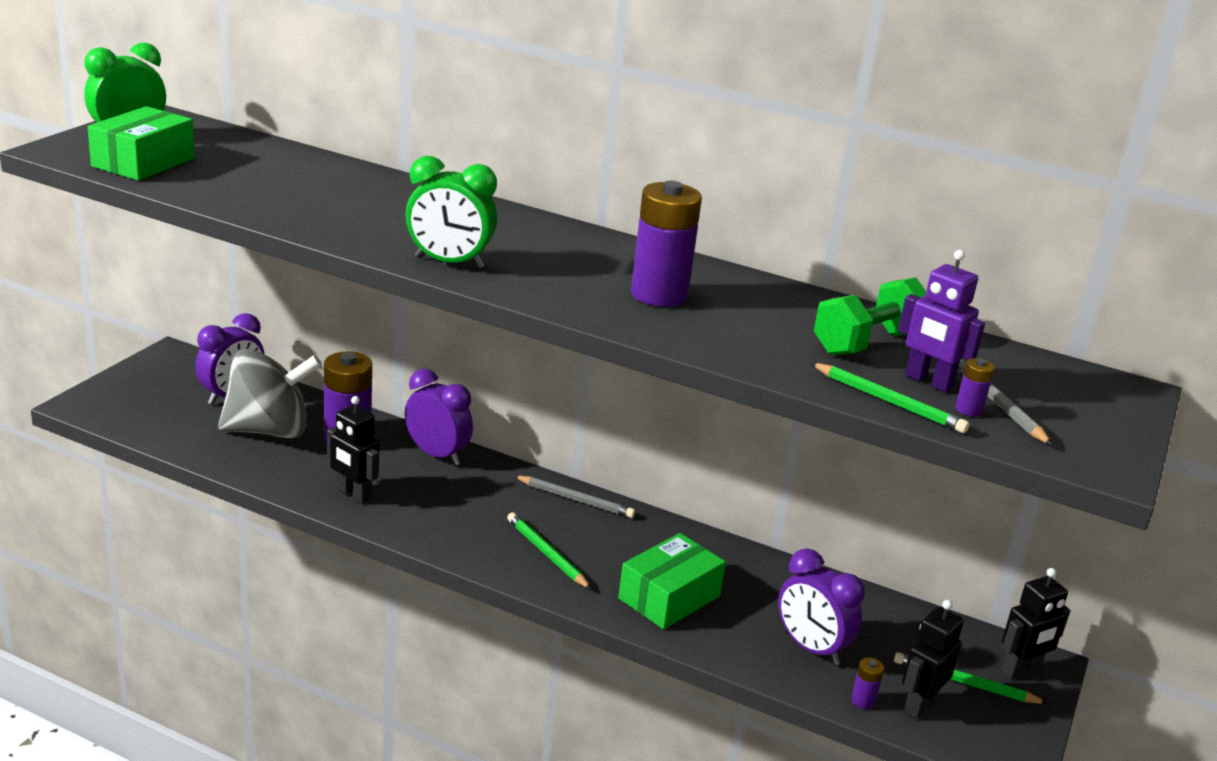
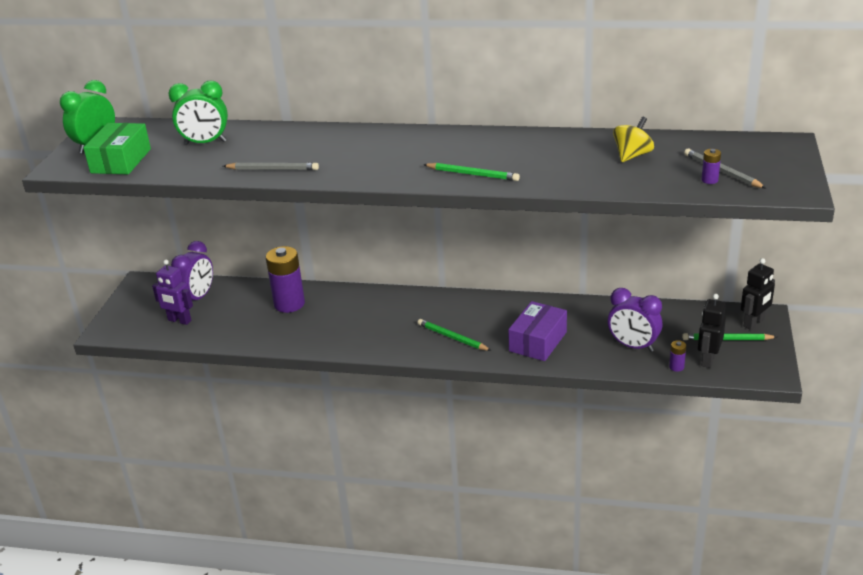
camera: 10 degrees left, 5 degrees up
(269, 430) = (236, 313): grey spinning top -> none
(353, 494) = (315, 337): black robot -> none
(437, 455) = (351, 297): purple clock -> none
(449, 263) = (361, 174): green clock -> green clock (205, 143)
(575, 499) = (451, 300): grey pencil -> grey pencil (273, 169)
(659, 295) = (496, 159): purple battery -> none
(669, 597) = (538, 341): green box -> purple box
(868, 343) = (632, 155): green dumbbell -> yellow spinning top
(889, 402) = (664, 188): green pencil -> green pencil (473, 174)
(928, 381) = (678, 169): purple robot -> purple robot (179, 320)

